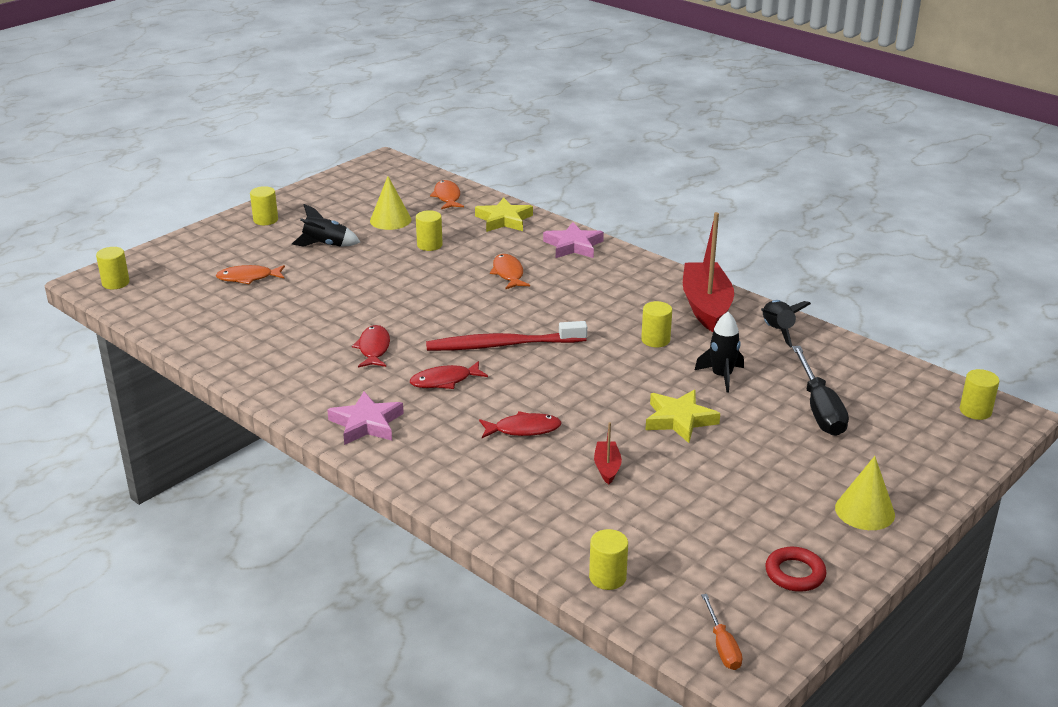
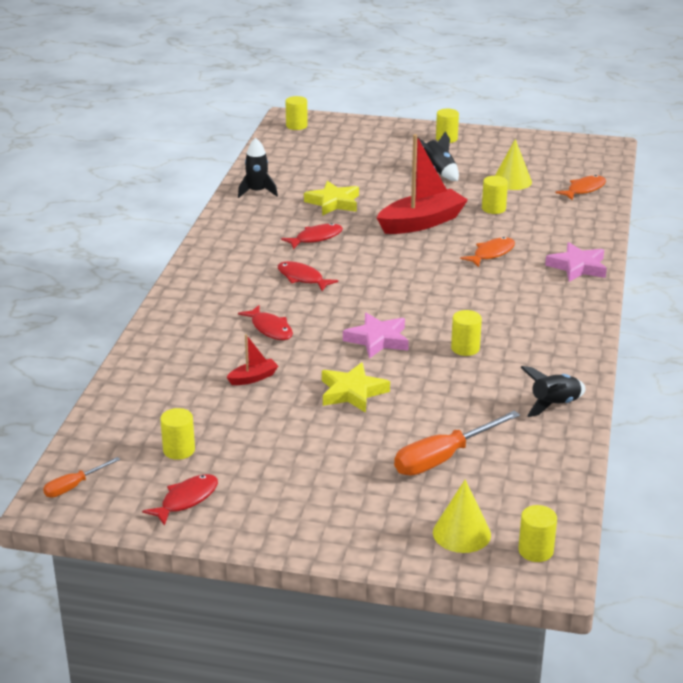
camera: 60 degrees right, 0 degrees up
(248, 278) = (357, 163): orange fish -> none
(366, 423) = (218, 268): pink star -> pink star (378, 340)
(503, 345) = (378, 285): red toothbrush -> none
(504, 220) = (579, 224): yellow star -> yellow star (333, 202)
(607, 577) = (117, 416): yellow cylinder -> yellow cylinder (179, 450)
(706, 306) = (554, 357): red boat -> red boat (422, 222)
(721, 376) = (442, 395): black rocket -> black rocket (257, 192)
(795, 573) = (186, 500): red ring -> red fish
(819, 409) = (443, 458): black screwdriver -> orange screwdriver
(865, 511) = (304, 517): yellow cone -> yellow cone (461, 533)

